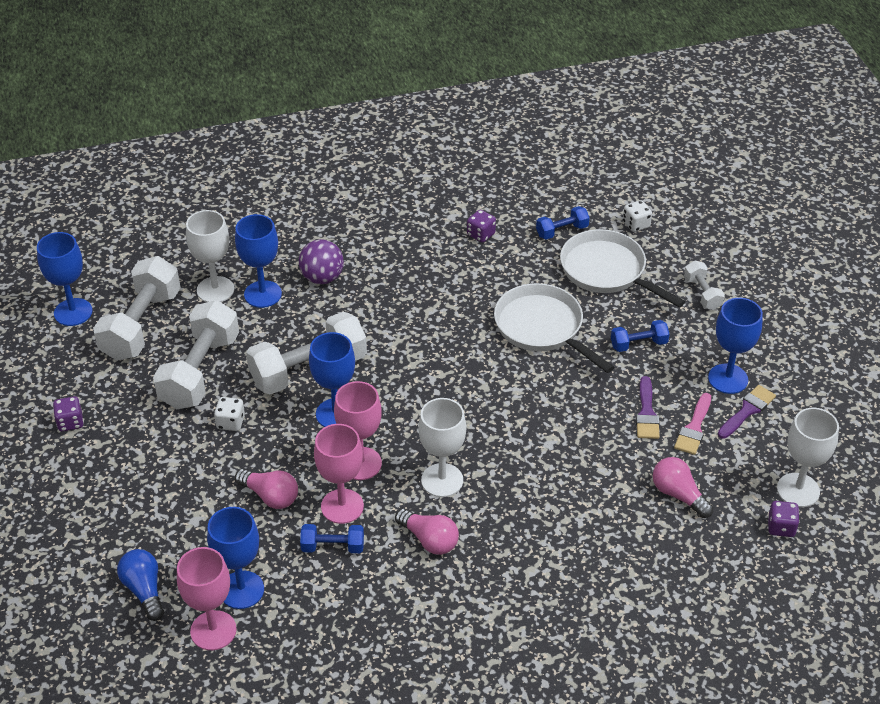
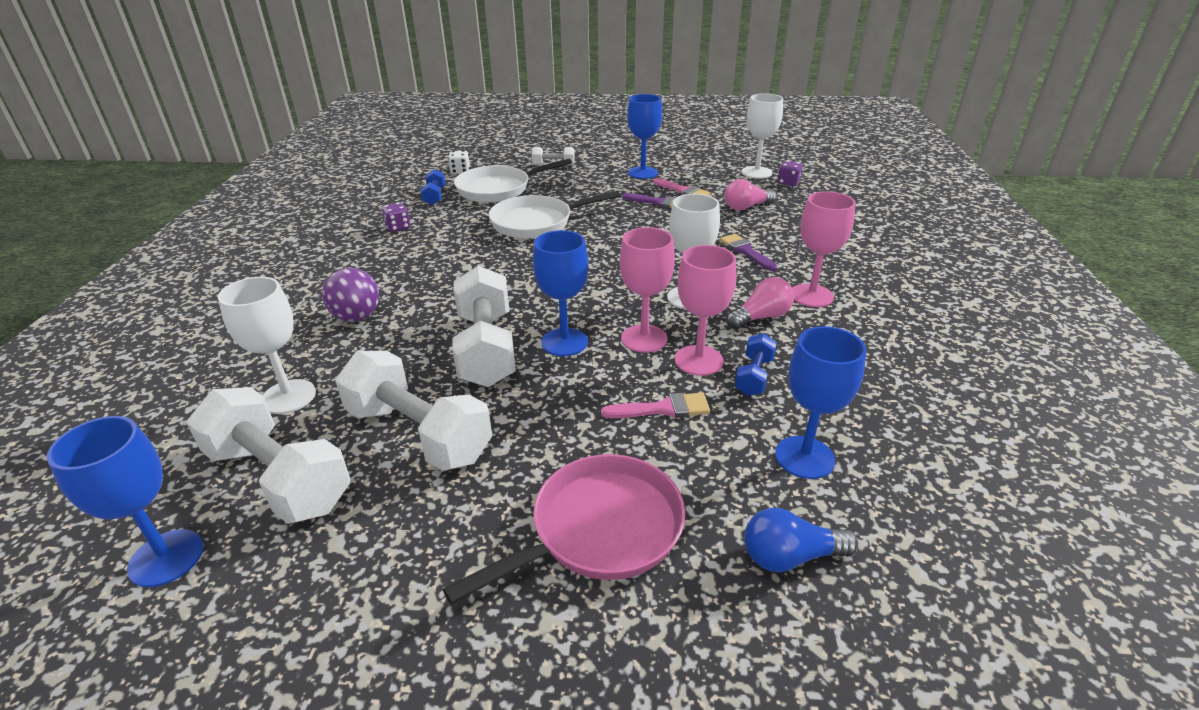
camera: 70 degrees left, 10 degrees down
(70, 422) = (409, 600): purple dice -> none
(141, 490) = (599, 530): none -> pink pan
(213, 630) = (868, 494): pink goblet -> pink goblet (811, 295)
(230, 422) = (526, 421): white dice -> none
(262, 294) = (337, 361): blue goblet -> none
(270, 496) = (663, 409): pink light bulb -> pink brush
(638, 344) = (586, 193): blue dumbbell -> none
(747, 410) = (676, 173): purple brush -> purple brush (746, 251)

